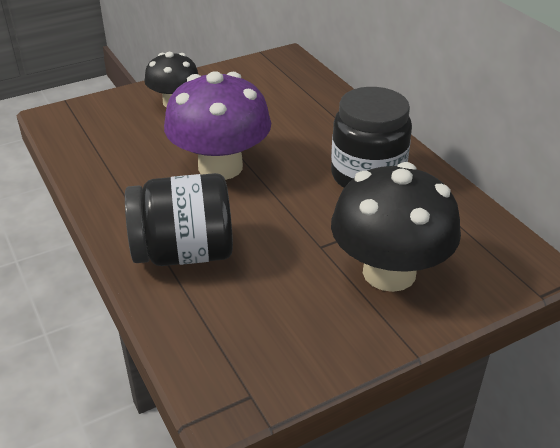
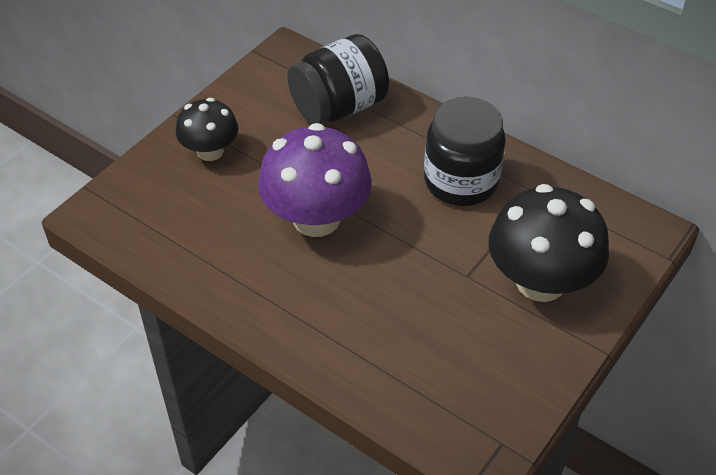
camera: 25 degrees left, 10 degrees up
(184, 253) = (351, 329): black jar -> black jar (339, 107)

